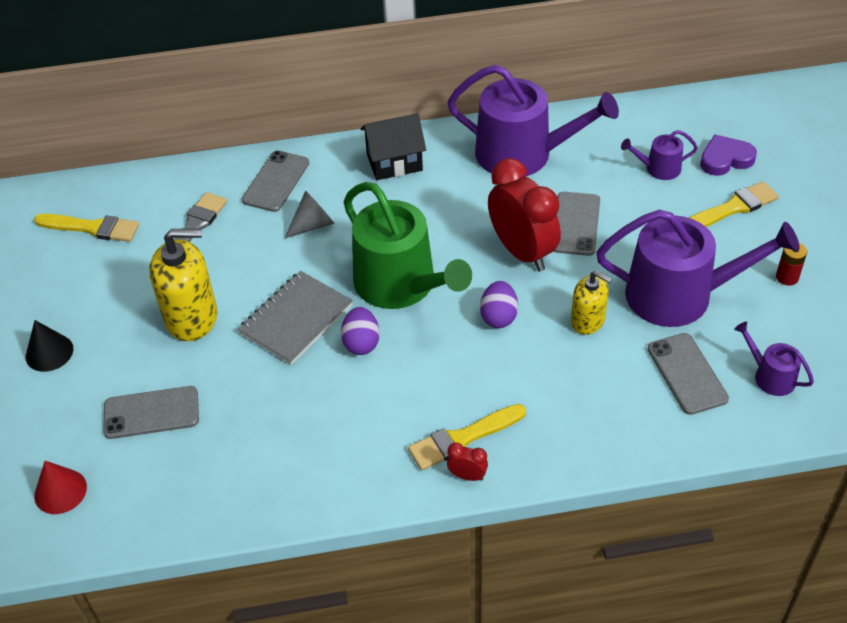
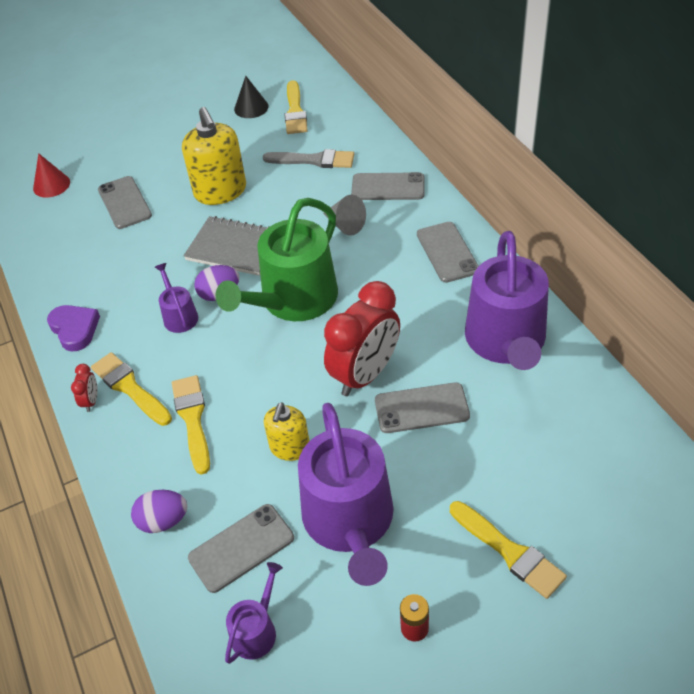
camera: 75 degrees right, 0 degrees up
(49, 352) = (169, 136): black cone -> black cone (251, 107)
(394, 162) = (447, 252): black house -> grey phone
(498, 316) = (275, 377): purple egg -> purple egg (163, 521)
(526, 389) = (192, 419): none -> yellow brush
(658, 168) = (542, 464): purple watering can -> purple watering can (179, 316)
(725, 159) = (593, 530): purple heart -> purple heart (75, 329)

